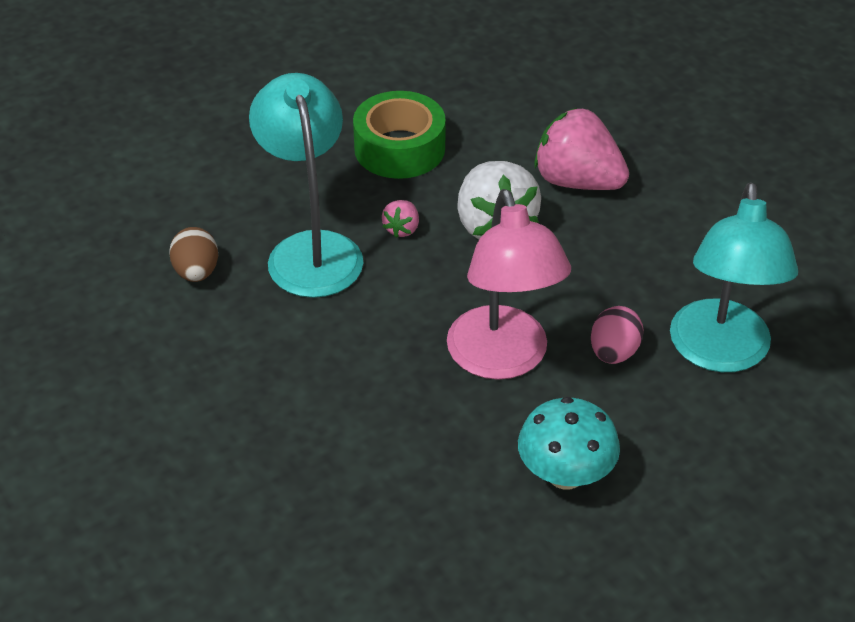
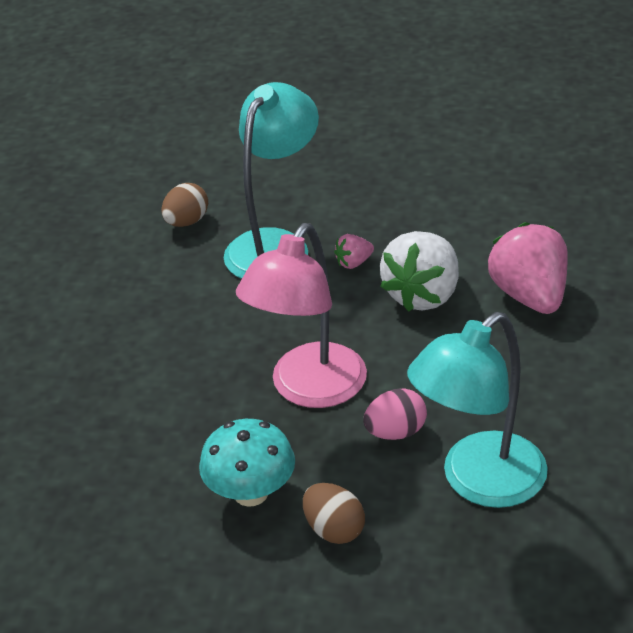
camera: 45 degrees right, 5 degrees down
(399, 148) = (423, 207): green tape -> none
(665, 460) = (334, 530): none -> brown egg

